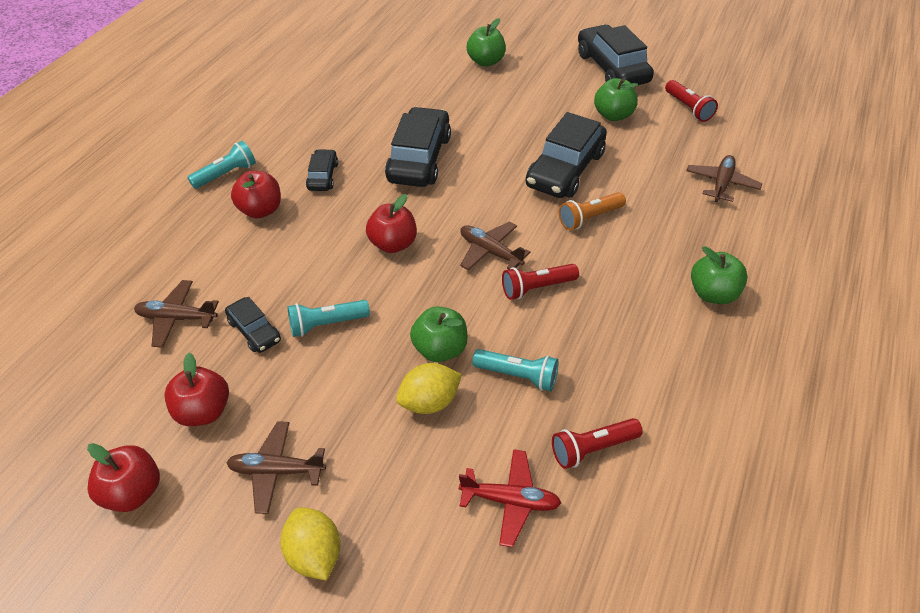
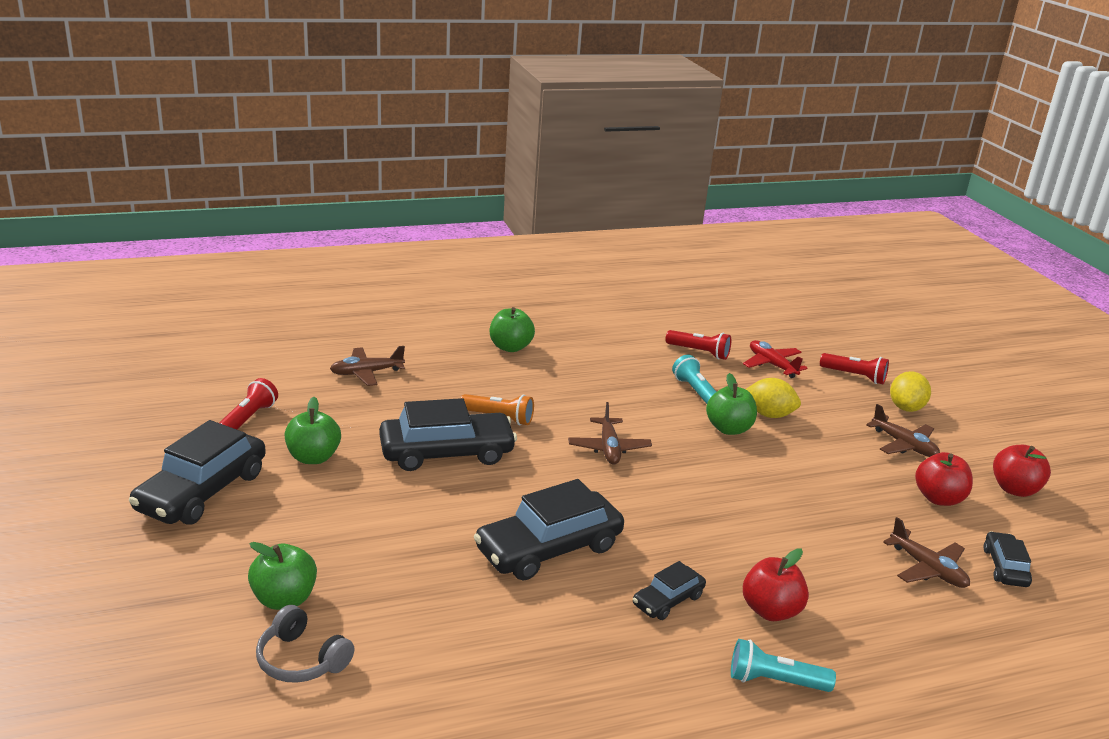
camera: 135 degrees left, 20 degrees down
(254, 331) = (861, 519): black car -> black car (1005, 567)
(326, 324) = (797, 488): turquoise flashlight -> none
(393, 244) = (677, 501): red apple -> none
(438, 52) = (301, 660): none -> grey headphones
(537, 288) = (612, 413): red flashlight -> red flashlight (854, 376)

